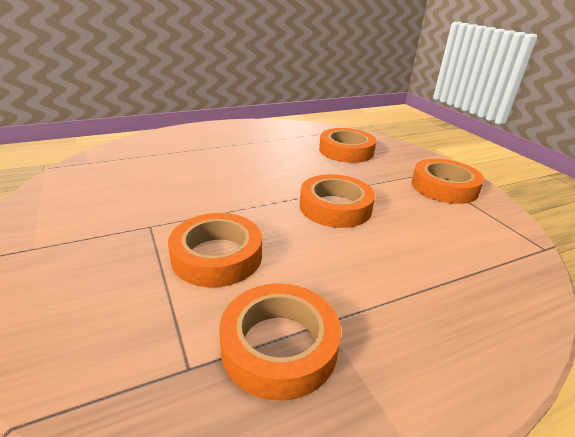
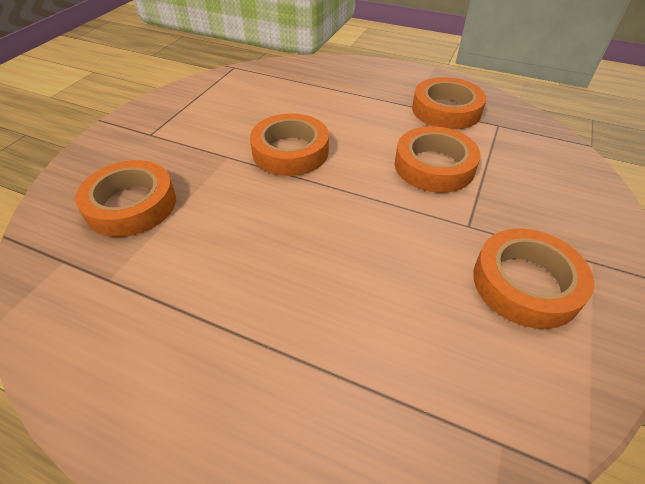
camera: 130 degrees left, 15 degrees up
(444, 187) = (173, 116): orange tape -> orange tape (525, 283)

